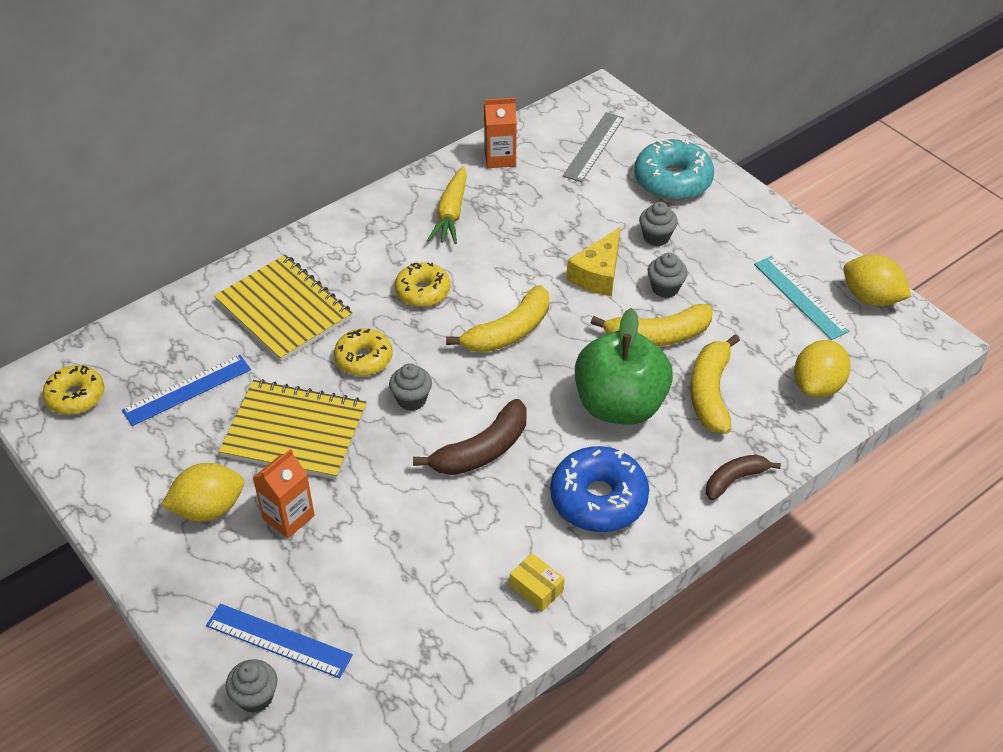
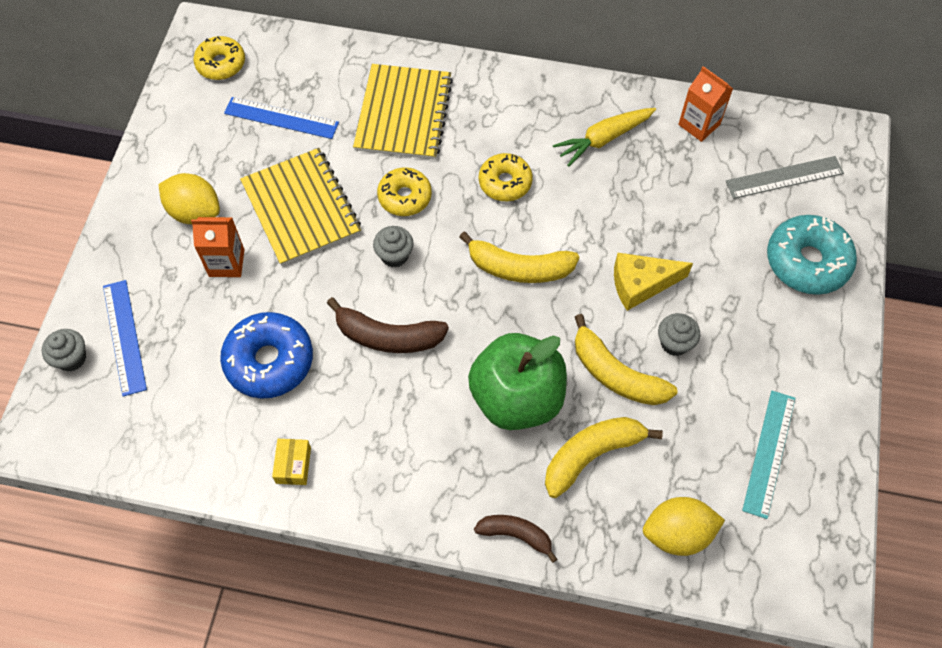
camera: 50 degrees right, 15 degrees up
(598, 499) = (411, 448): blue donut -> blue donut (269, 361)
(656, 237) = (726, 296): grey cupcake -> none
(871, 298) = (826, 511): yellow lemon -> none

